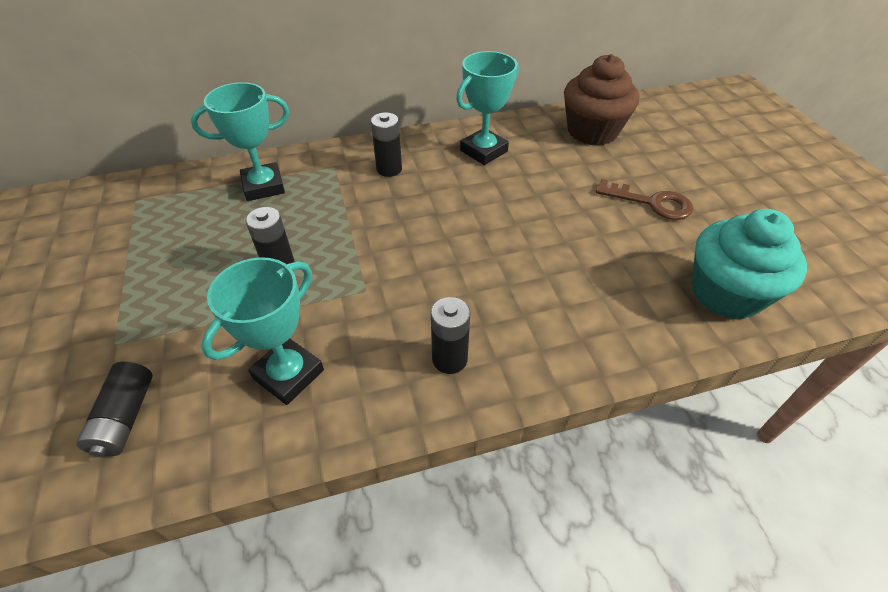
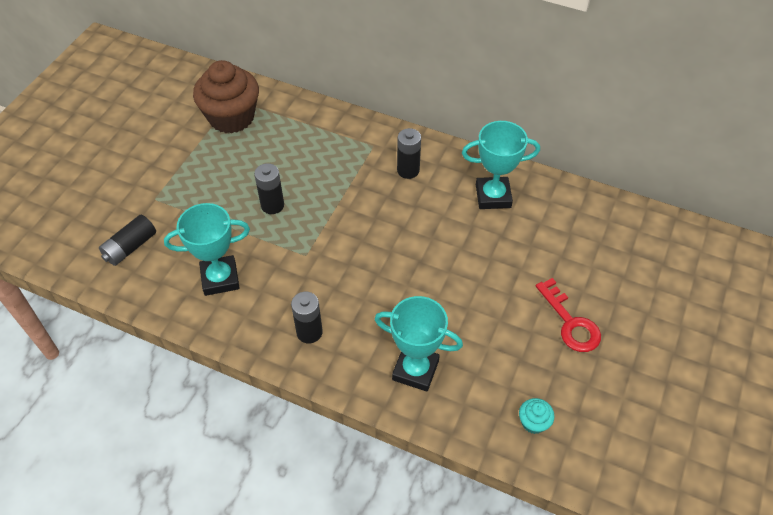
camera: 40 degrees right, 5 degrees up
(263, 186) = (314, 135): turquoise trophy -> turquoise trophy (415, 370)
(592, 131) = (604, 231): brown cupcake -> brown cupcake (231, 117)
(652, 203) = (570, 323): brown key -> red key
(726, 293) = (533, 422): turquoise cupcake -> turquoise cupcake, size x0.42

